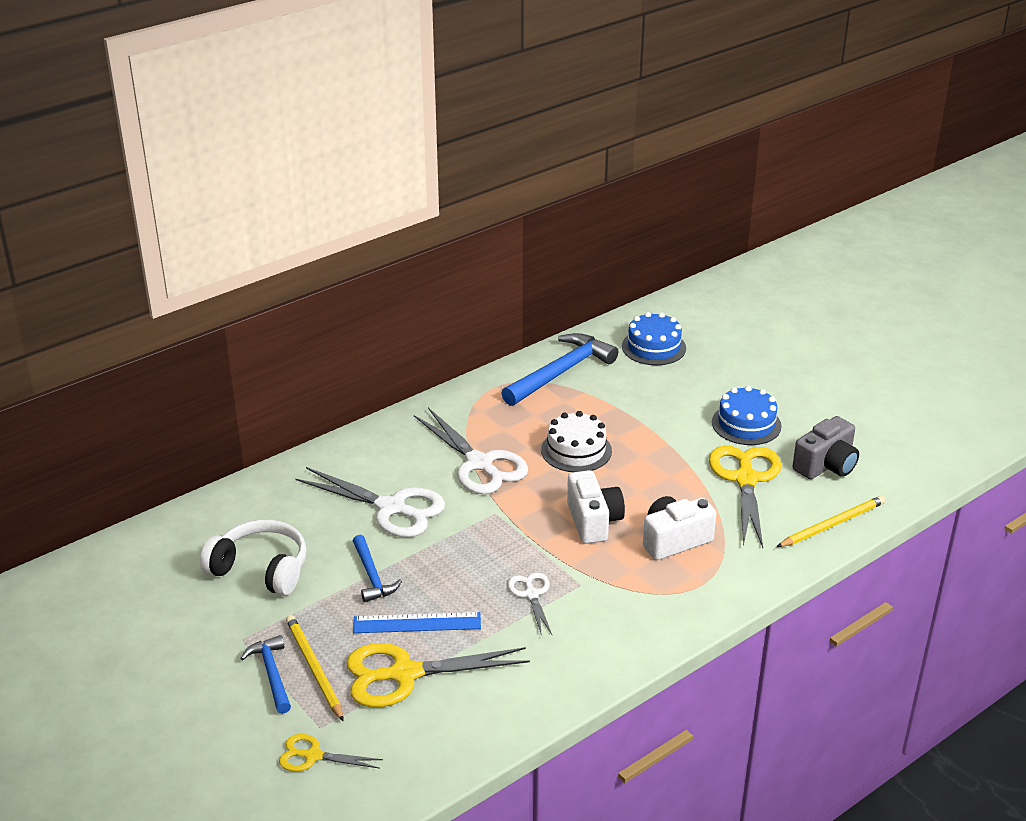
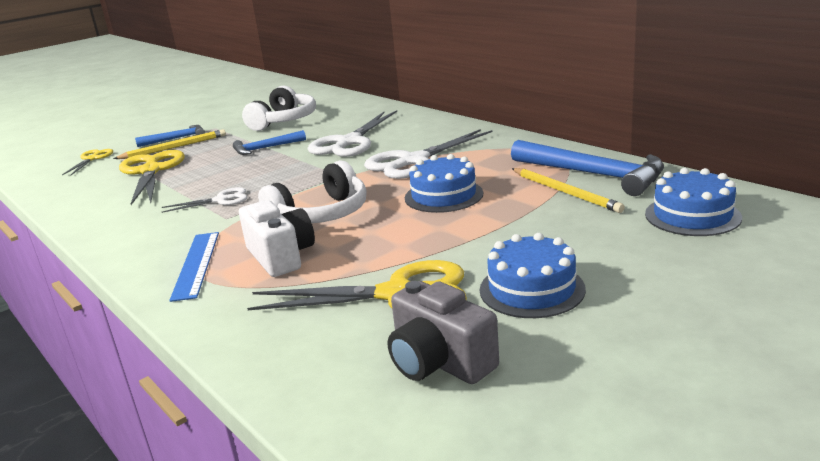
camera: 90 degrees right, 10 degrees down
(417, 623) = (205, 167): blue ruler -> blue ruler (196, 264)
(576, 450) = (443, 195): white cake -> blue cake
(593, 521) = (321, 214): white camera -> white headphones
(833, 524) = (290, 368): yellow pencil -> yellow pencil (565, 192)

